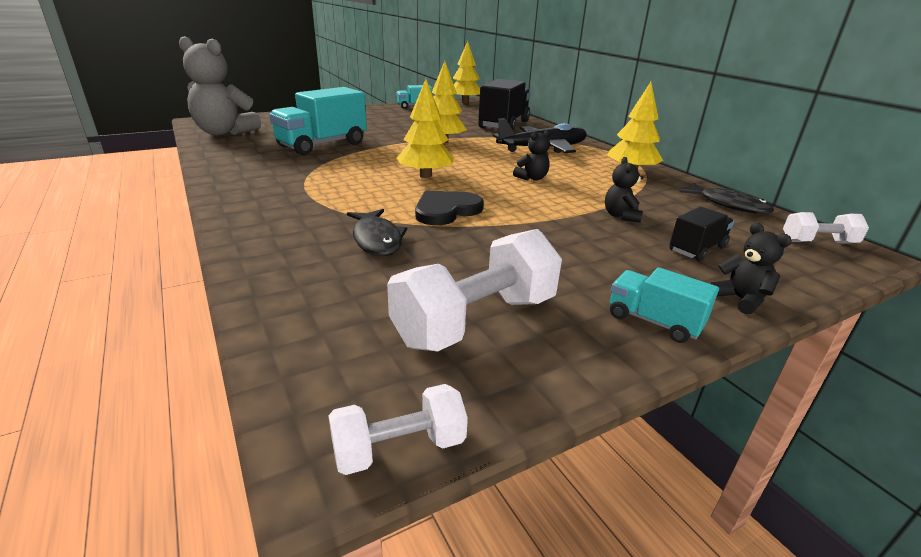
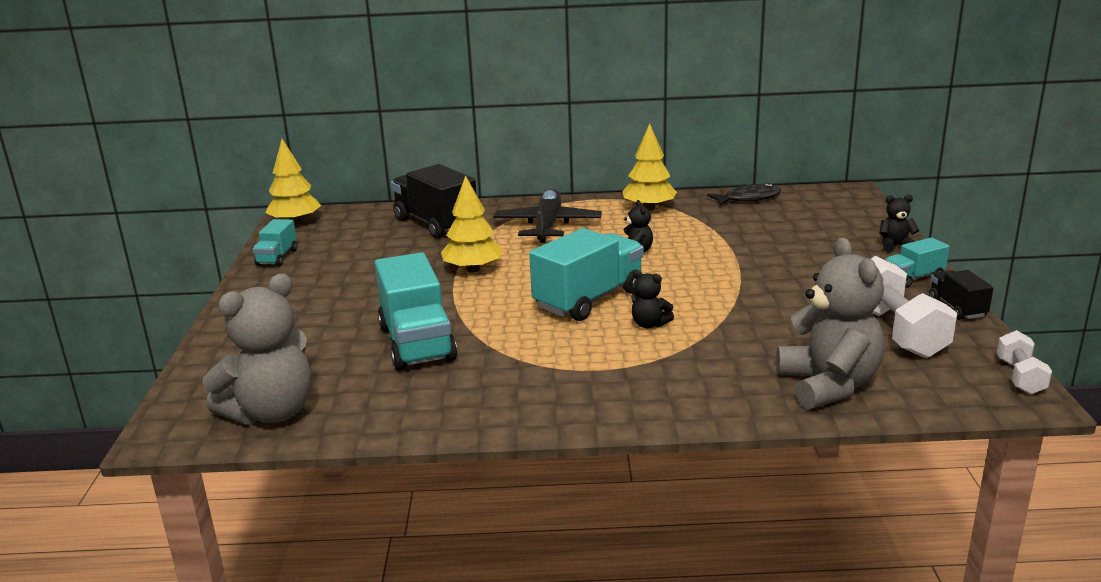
camera: 60 degrees left, 5 degrees down
(313, 289) = (828, 385): none -> grey teddy bear
(377, 240) = (745, 347): black fish -> none
(425, 175) = (589, 299): yellow tree -> turquoise truck
(446, 210) = (693, 306): black heart -> none
(621, 216) = (748, 241): black teddy bear -> black teddy bear (649, 324)
(697, 249) = (820, 234): black truck -> black truck (957, 308)
(818, 242) = (827, 196): white dumbbell -> none

